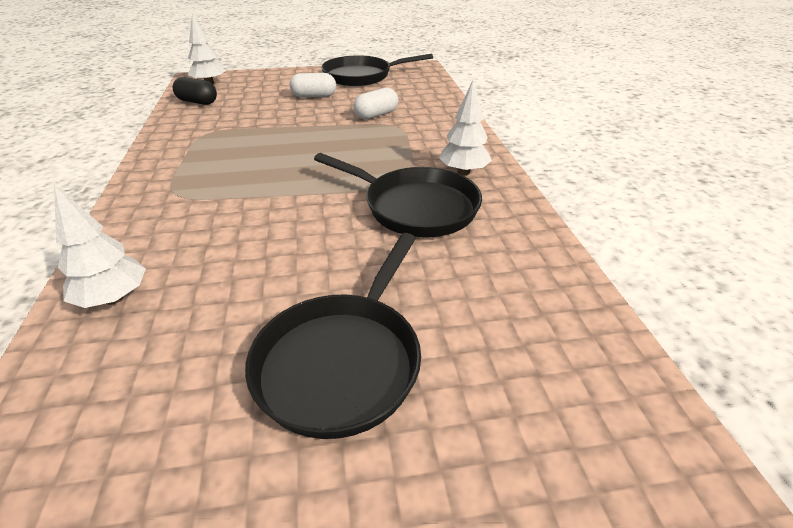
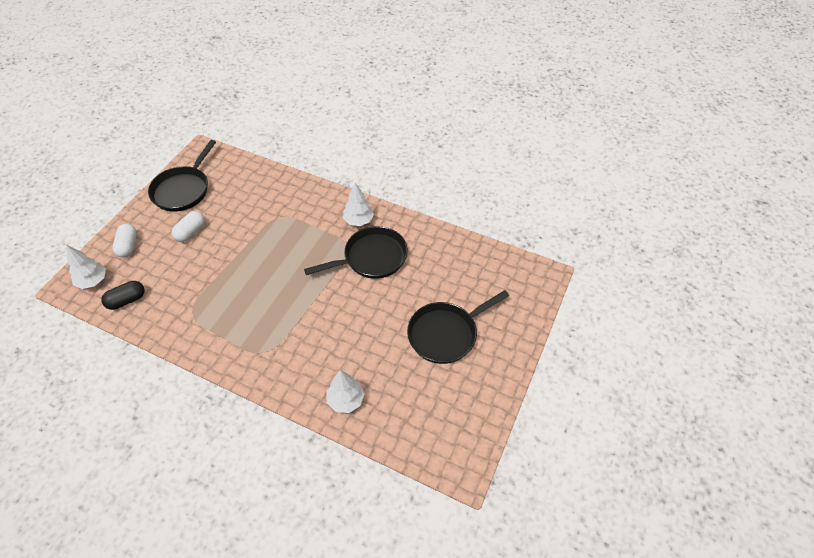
camera: 55 degrees left, 15 degrees up
(343, 361) = (446, 334): black pan -> black pan turned 90 degrees clockwise
(376, 115) = (256, 217): white capsule -> white capsule (128, 246)

